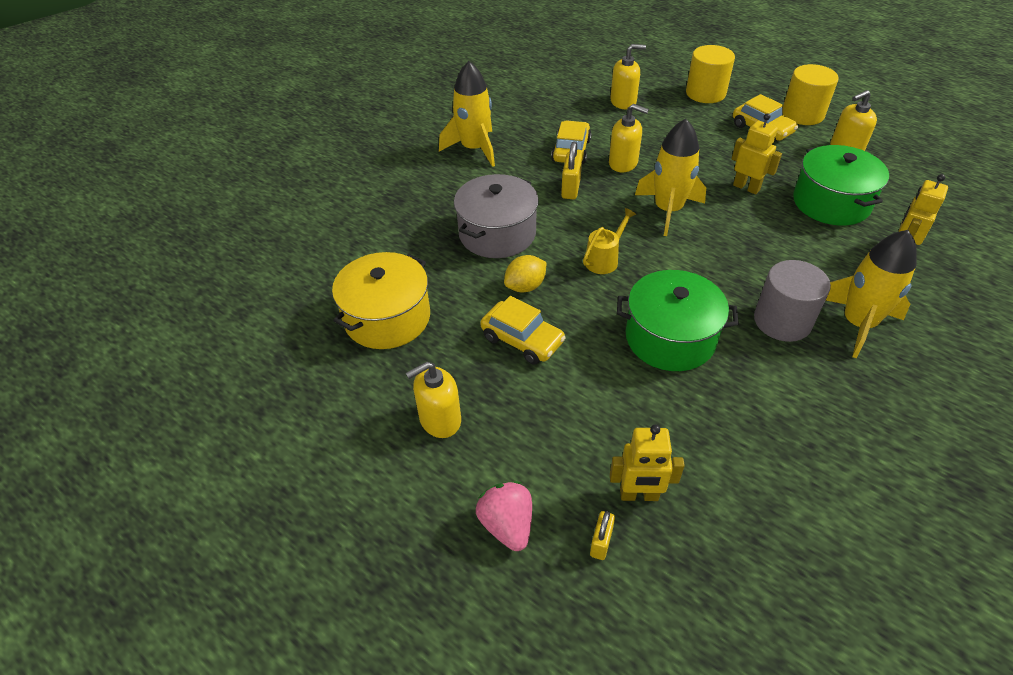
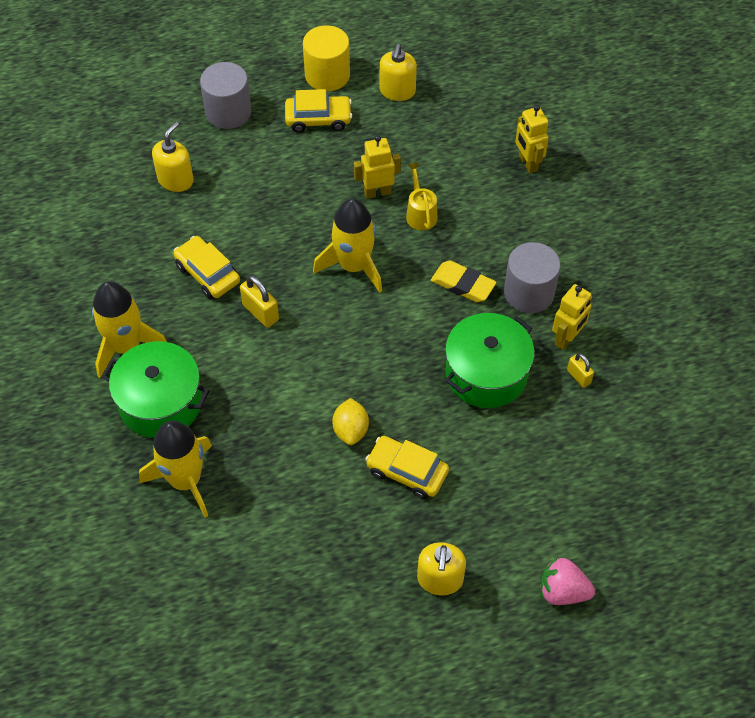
camera: 55 degrees left, 10 degrees up
(387, 318) = (298, 555): yellow pot -> none
(497, 233) = (267, 407): grey pot -> none
(522, 340) = (407, 472): yellow car -> yellow car turned 135 degrees counterclockwise
(601, 542) = (615, 543): yellow padlock -> yellow padlock (578, 376)
(604, 259) = (369, 353): yellow watering can -> yellow watering can (420, 213)
(623, 163) = (264, 249): yellow soap dispenser -> none
(639, 495) = (598, 495): yellow robot -> yellow robot (567, 339)
(705, 93) = (228, 112): yellow cylinder -> grey cylinder
(733, 276) = (463, 284): none -> yellow eraser
(831, 203) = (445, 156): green pot -> green pot (161, 402)
(857, 323) = (567, 252): yellow rocket -> yellow rocket (185, 480)

